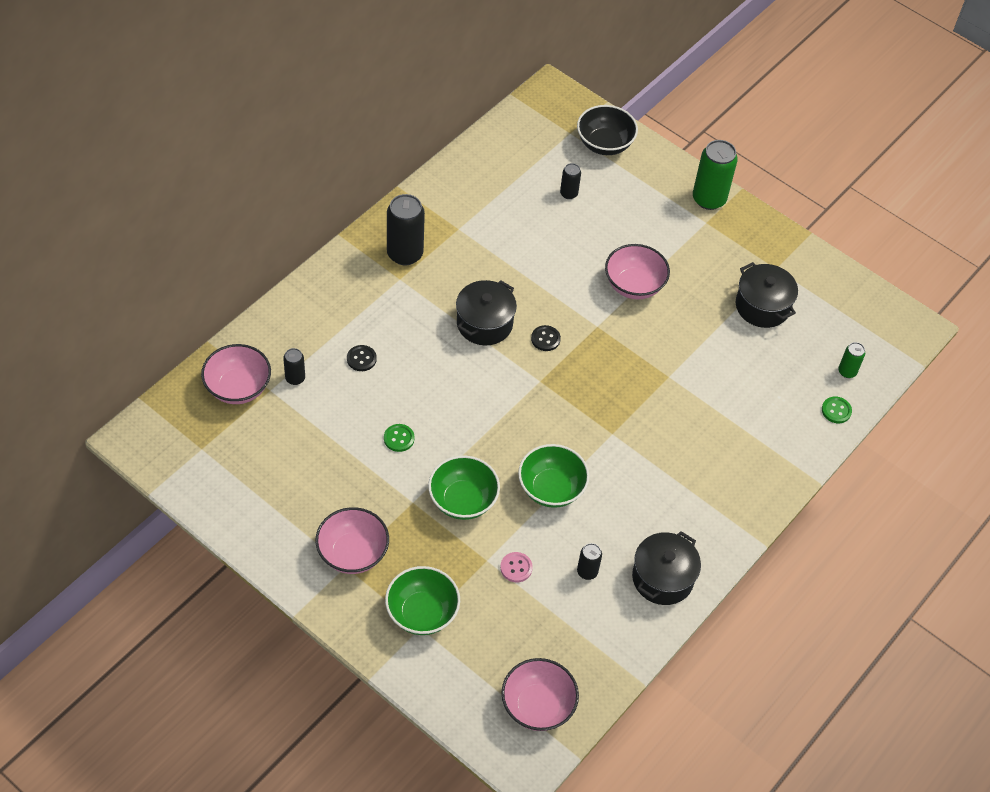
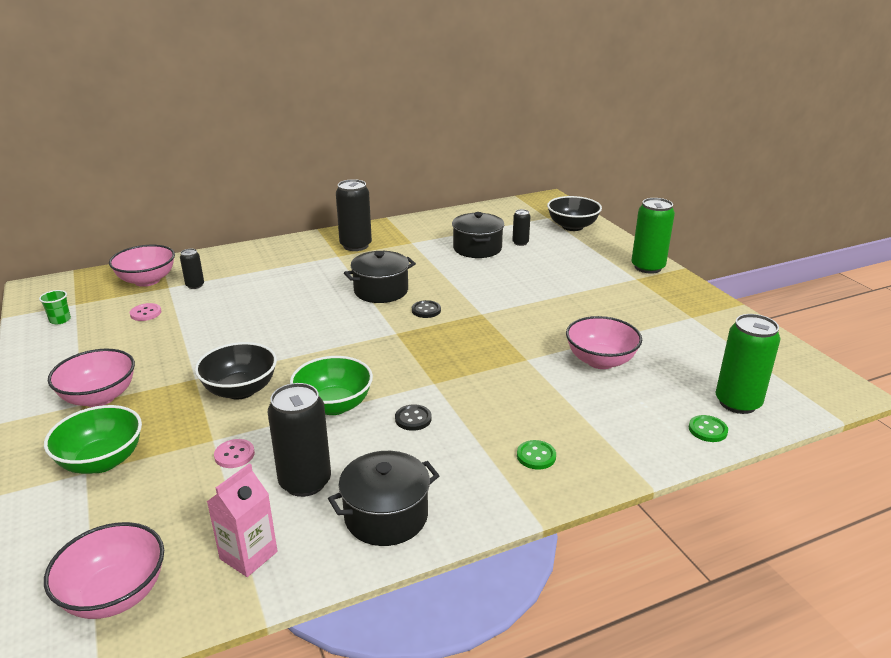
camera: 30 degrees right, 25 degrees down
(212, 476) = (60, 320): none -> green cup
(286, 436) = (145, 313): none -> pink button
(361, 359) = (258, 287): black button -> black button (413, 419)
(399, 438) = (232, 336): green button -> green button (536, 456)
(463, 500) = (240, 390): green bowl -> black bowl
(587, 572) = (305, 482): black can -> black can, size x1.93
(597, 645) = (248, 555): none -> pink carton
(634, 285) = (537, 298): pink bowl -> pink bowl (600, 361)
(762, 306) = (662, 337): black pot -> black pot (477, 248)
(847, 371) = (737, 403): green can -> green can, size x1.93

